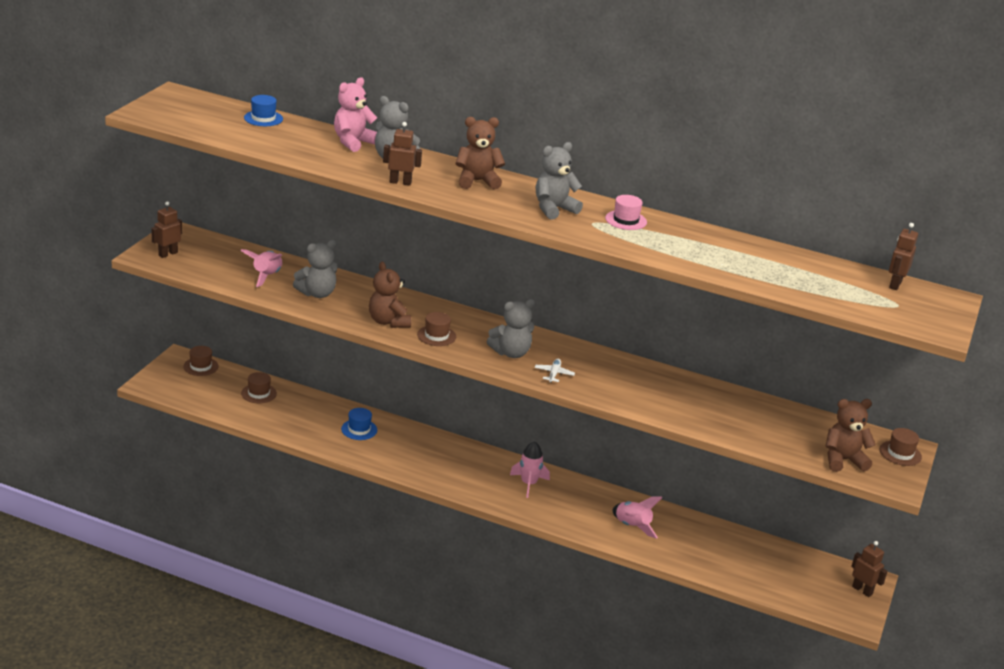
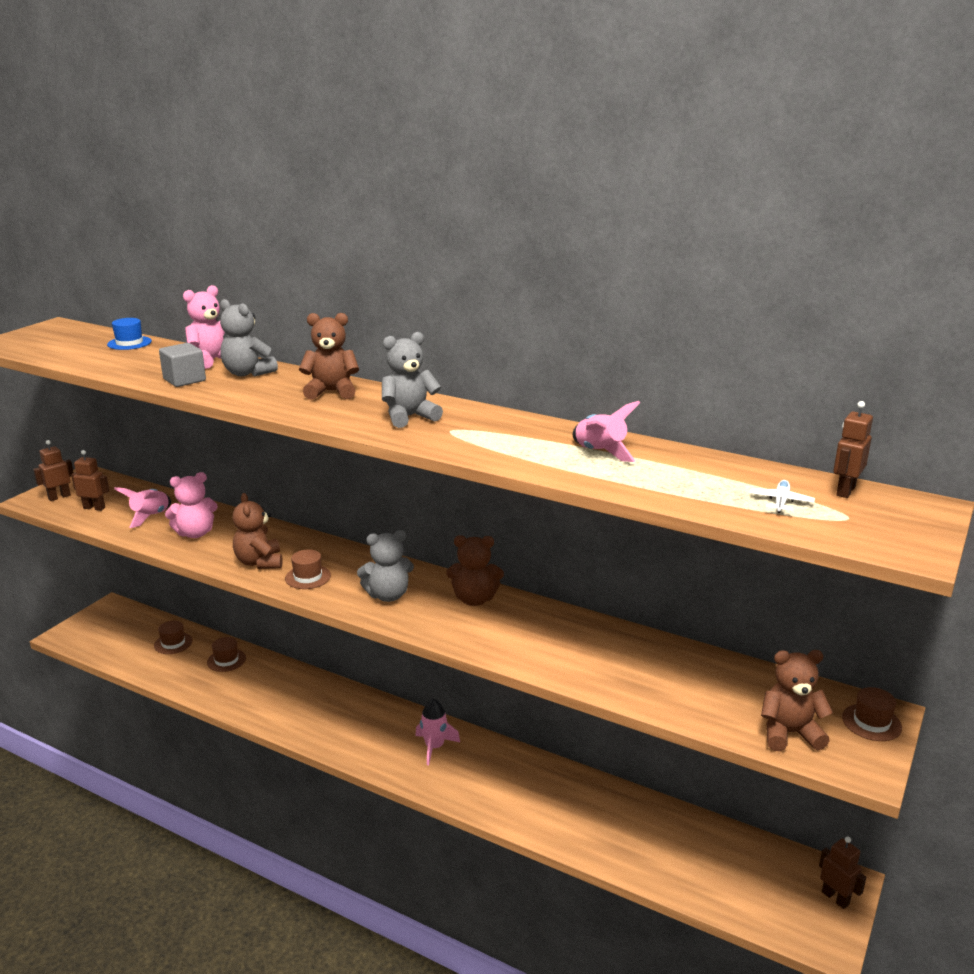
camera: 10 degrees right, 5 degrees down
(201, 366) = (127, 615): brown hat -> brown hat (226, 660)
(317, 293) = (195, 533): grey teddy bear -> pink teddy bear
(343, 163) = (184, 380): none -> grey cube
(359, 429) = (263, 682): blue hat -> none
(400, 182) = (237, 396): brown robot -> brown robot (94, 508)
(554, 374) = (430, 620): white plane -> white plane (781, 502)
(584, 357) = (474, 599): none -> brown teddy bear
(626, 220) = (495, 426): pink hat -> none
(632, 526) = (546, 803): pink rocket -> pink rocket (600, 452)

